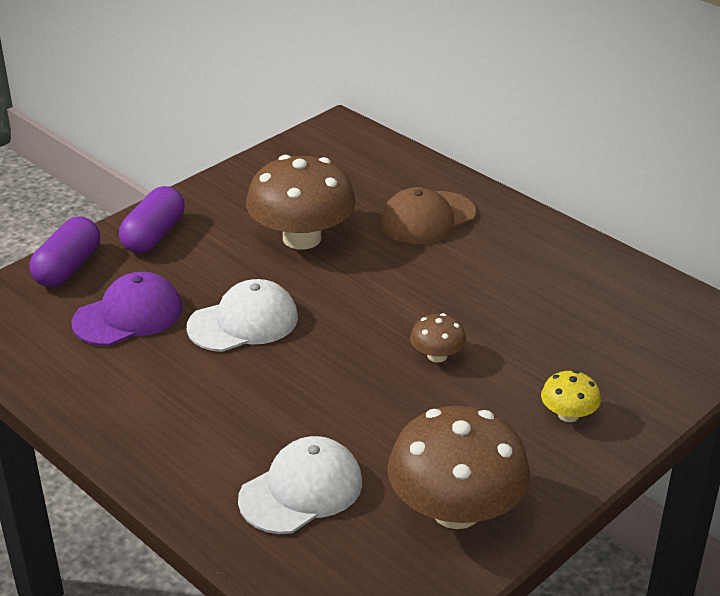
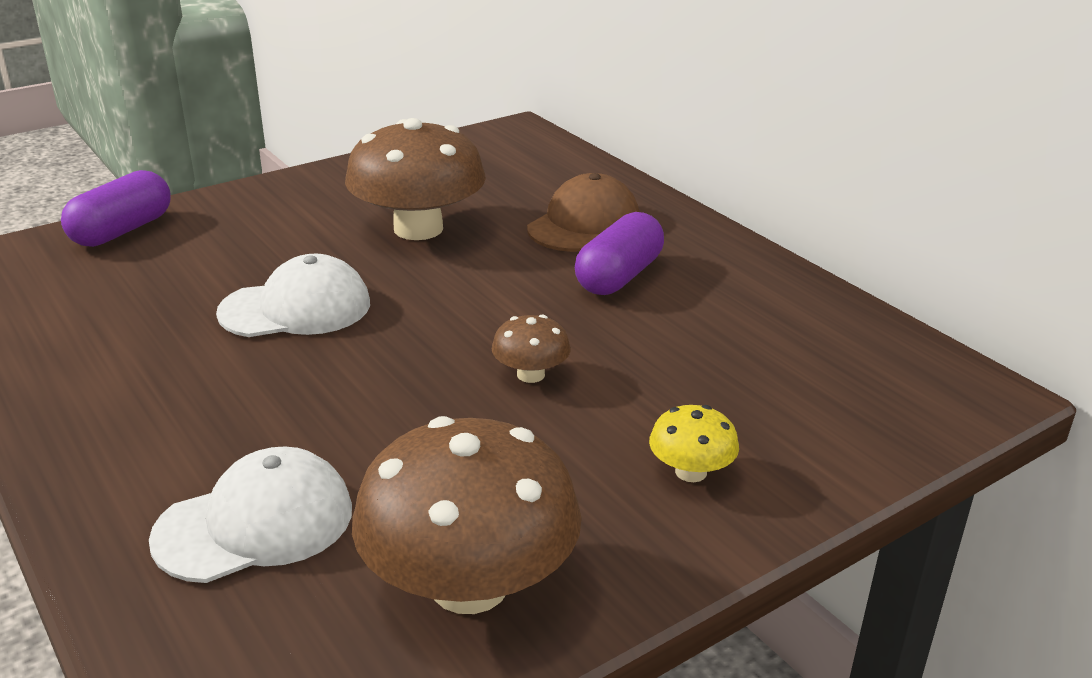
camera: 10 degrees right, 5 degrees down
(128, 315) = (159, 286): purple cap -> none
(154, 235) = (243, 209): purple capsule -> purple capsule (618, 276)
(427, 218) = (584, 224): brown cap -> brown cap turned 150 degrees clockwise

